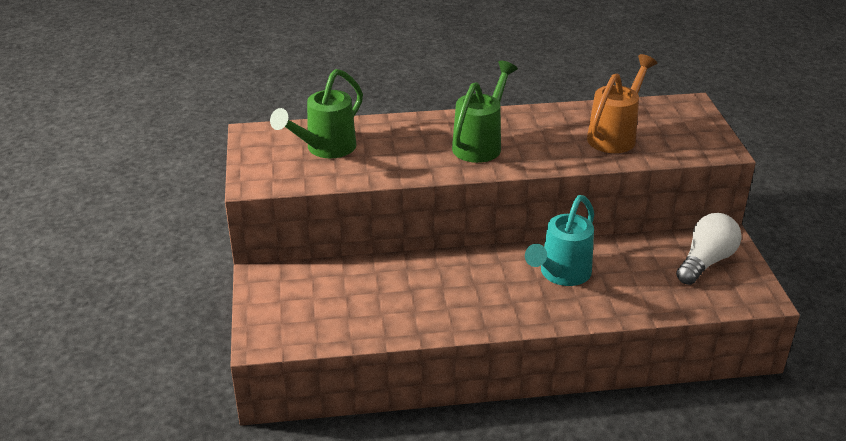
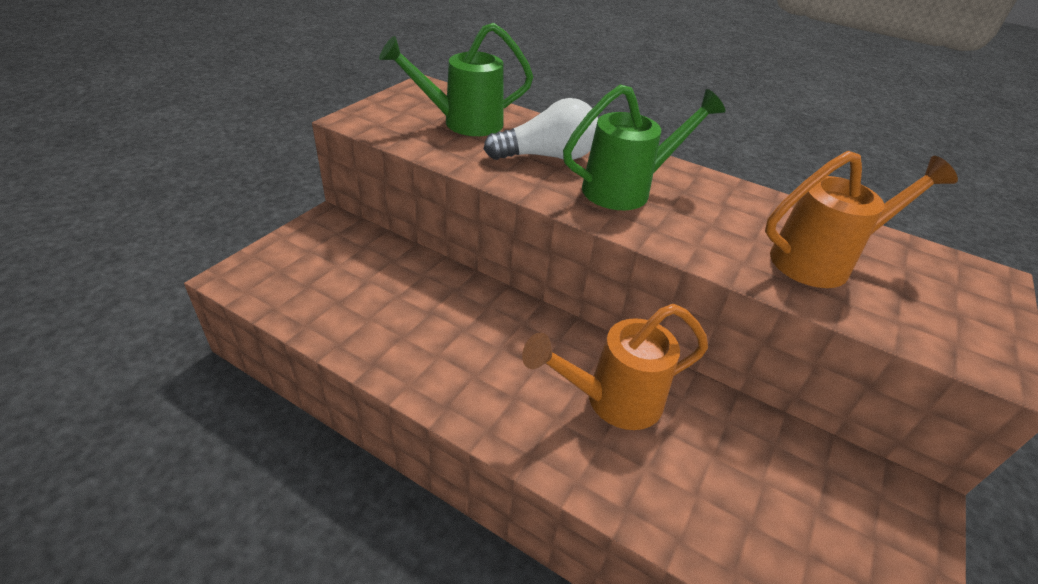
camera: 35 degrees right, 5 degrees up
(561, 275) = (611, 401): turquoise watering can -> orange watering can
(705, 261) = (848, 518): white light bulb -> white light bulb (547, 156)

